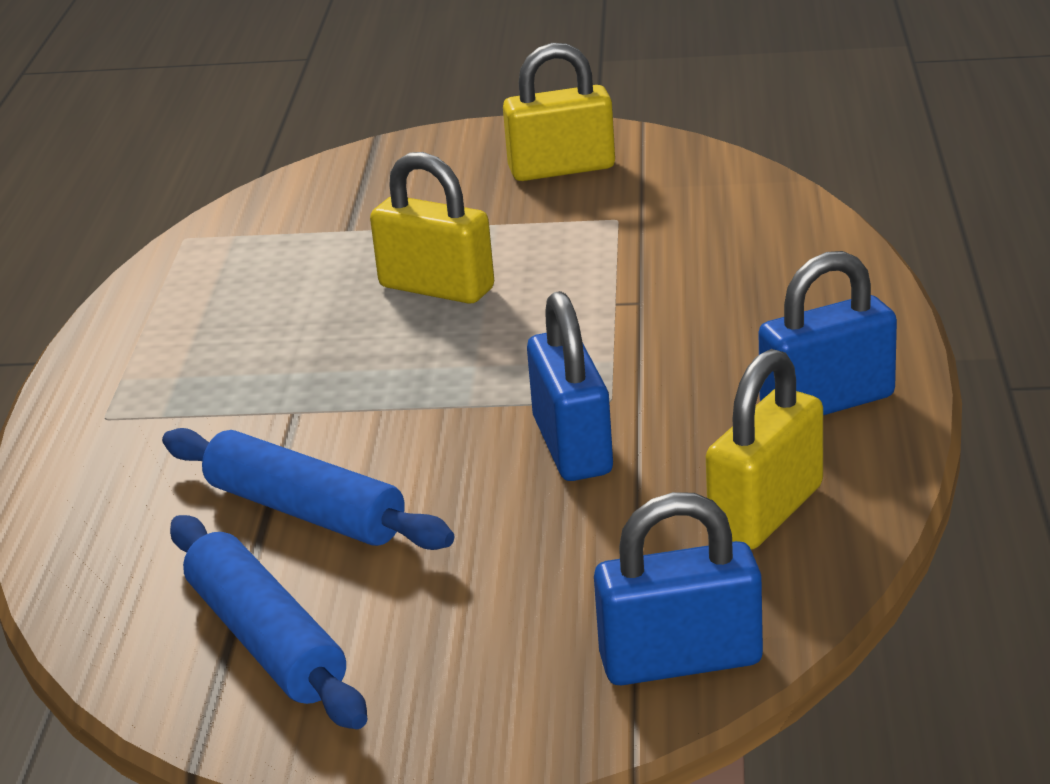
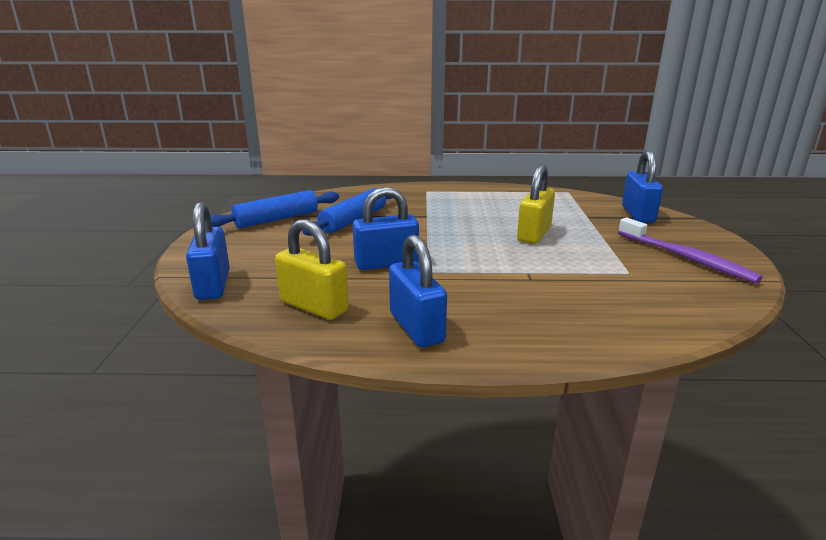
camera: 85 degrees right, 5 degrees down
(351, 182) = (638, 214): none -> blue padlock
(562, 169) = (686, 258): yellow padlock -> purple toothbrush

